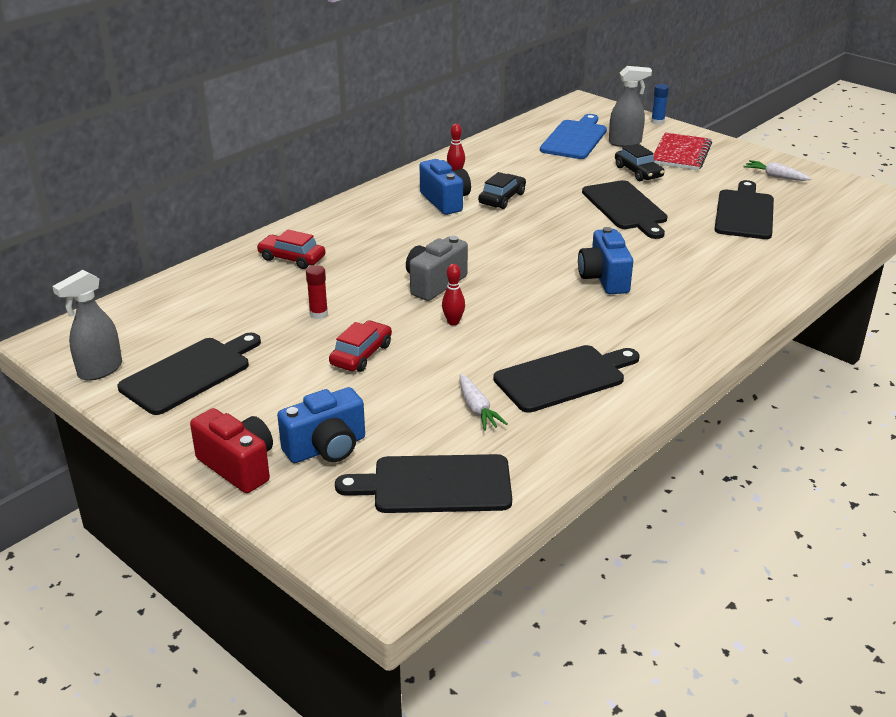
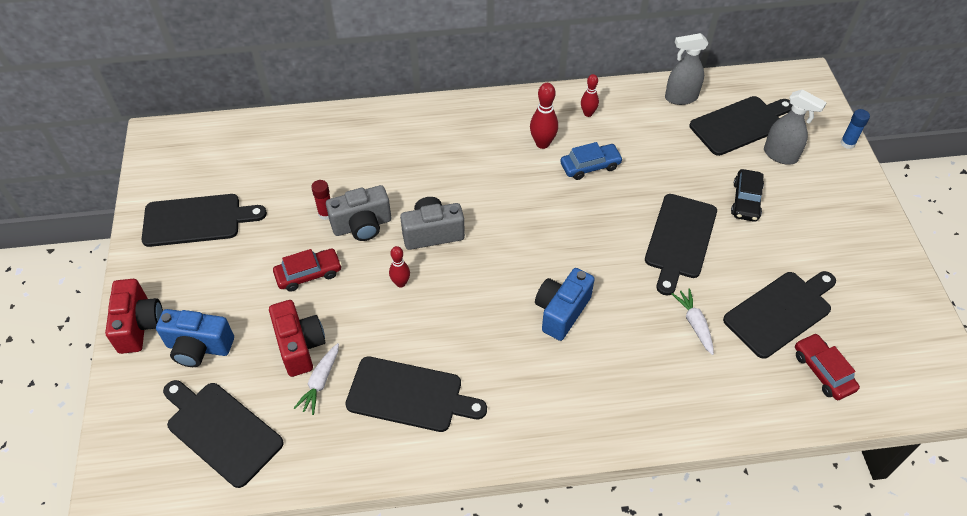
camera: 40 degrees right, 20 degrees up
(100, 370) = (155, 182): grey spray bottle -> grey spray bottle (680, 98)
(292, 258) = (369, 143): red car -> red car (823, 371)
(364, 306) = (362, 225): none -> grey camera
(424, 399) = (300, 346): none -> red camera
(445, 201) = (542, 143): blue camera -> red bowling pin
(502, 198) = (590, 166): black car -> blue car
(575, 138) = (740, 124): blue cutting board -> black cutting board
(681, 154) = (816, 199): red notebook -> none
(775, 176) = (873, 283): white carrot -> white carrot (694, 324)

